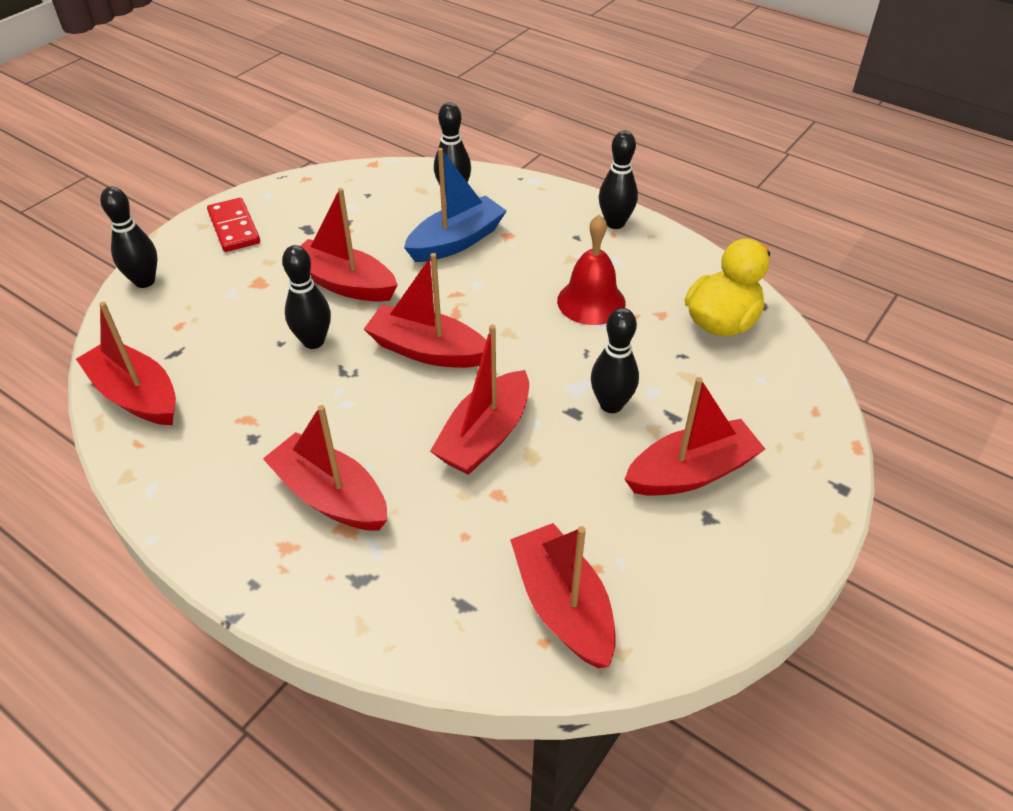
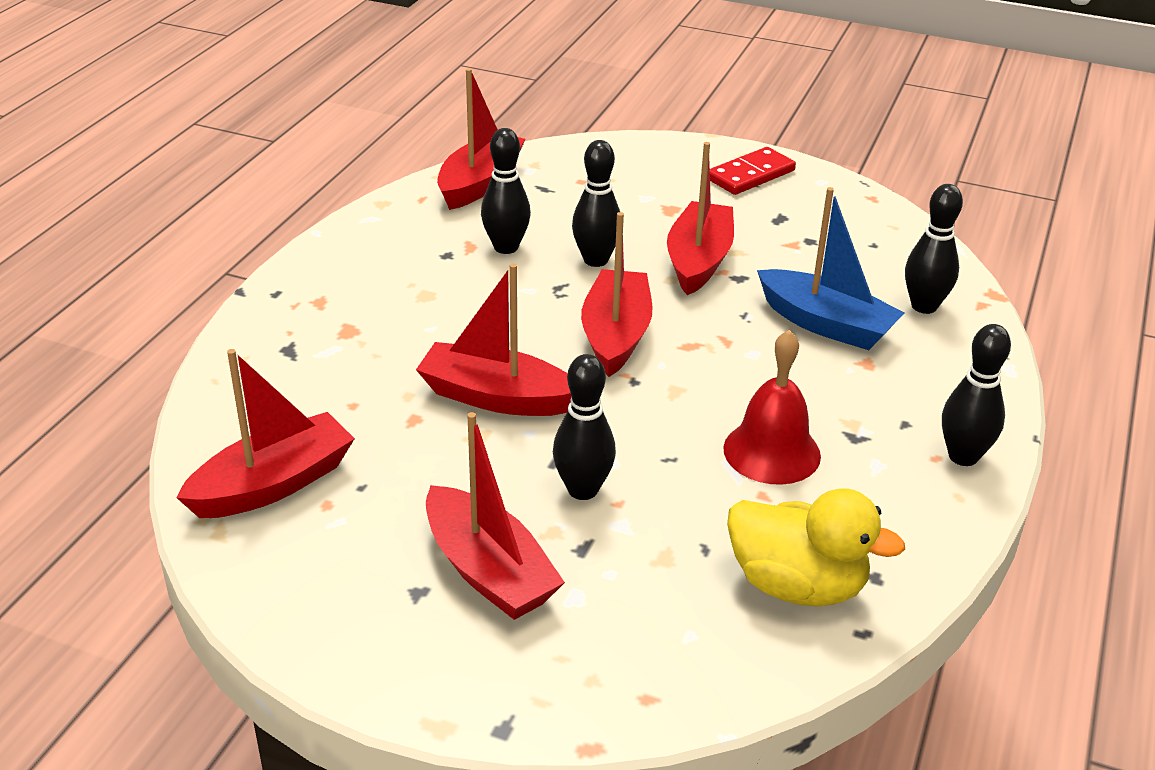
camera: 75 degrees right, 10 degrees down
(144, 281) = (636, 148): black bowling pin -> black bowling pin (506, 247)
(331, 496) = (385, 313): red boat -> none

